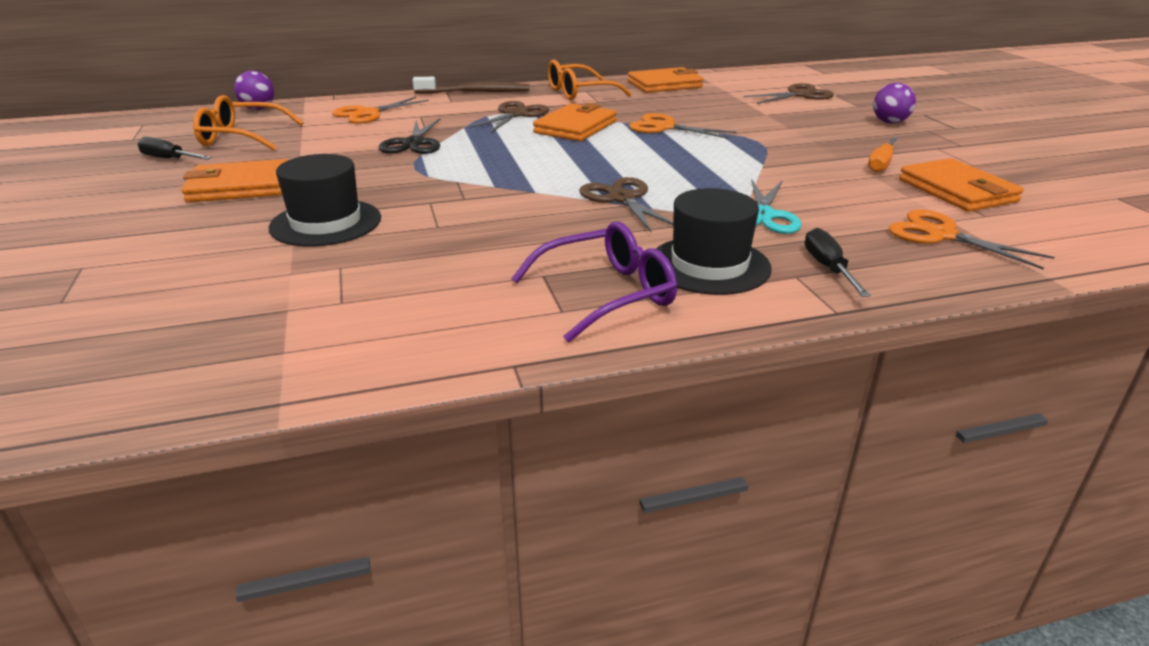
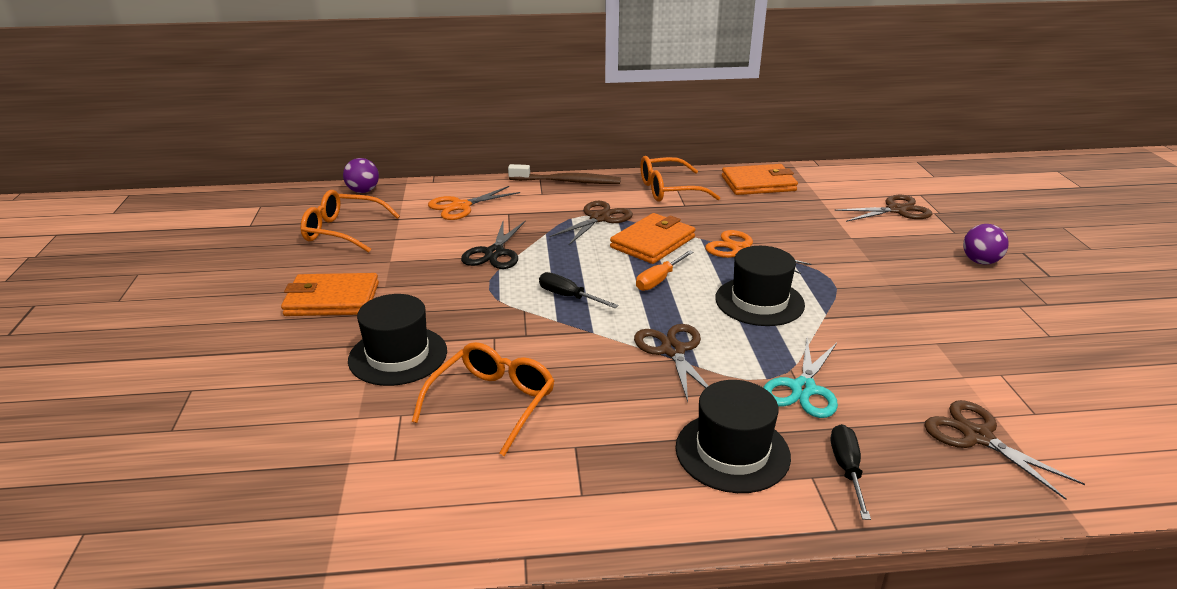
camera: 10 degrees right, 0 degrees up
(169, 159) = (277, 256): black screwdriver -> black screwdriver (568, 297)
(442, 250) = (492, 403): none -> orange glasses
(607, 294) = (627, 478): purple glasses -> none
(695, 160) = (759, 301): none -> black hat
(881, 164) = (949, 325): orange screwdriver -> orange screwdriver (659, 280)
(941, 235) = (977, 437): orange scissors -> brown scissors
(957, 191) = (1017, 373): orange wallet -> none

